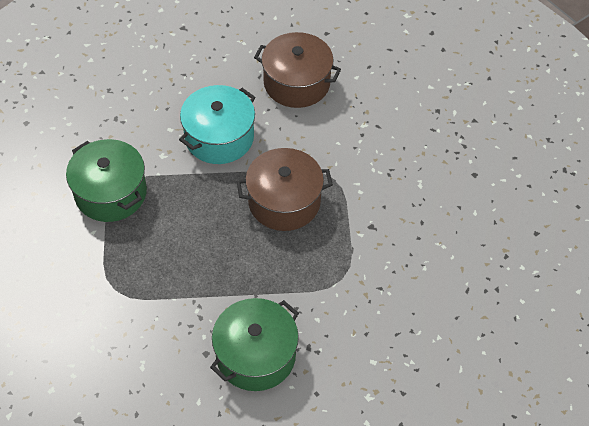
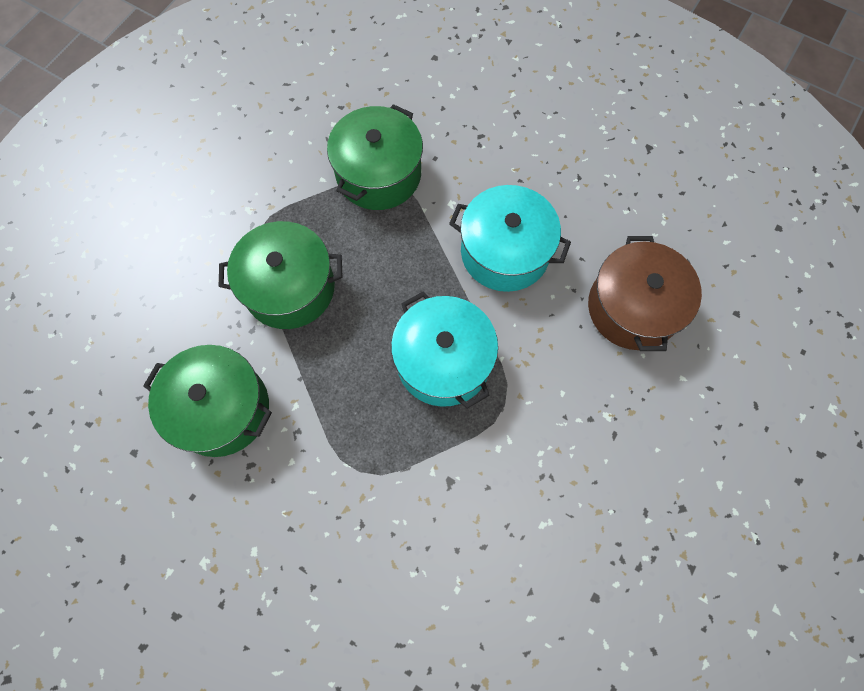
camera: 70 degrees right, 15 degrees up
(177, 281) = (289, 288): none -> green pot
(284, 201) = (443, 361): brown pot -> turquoise pot

